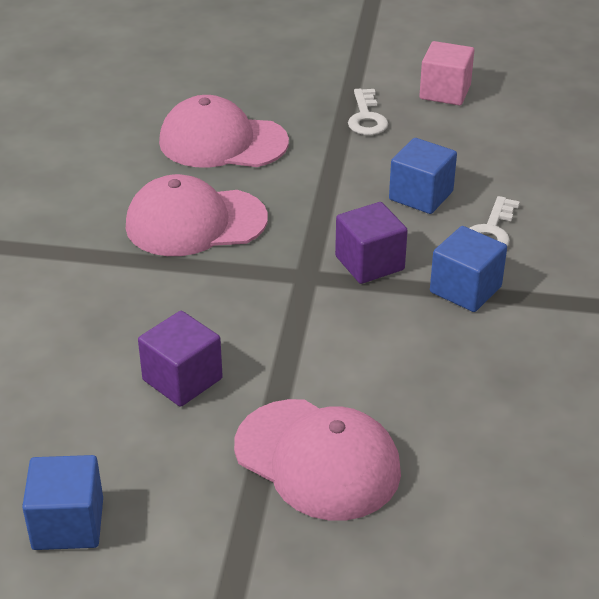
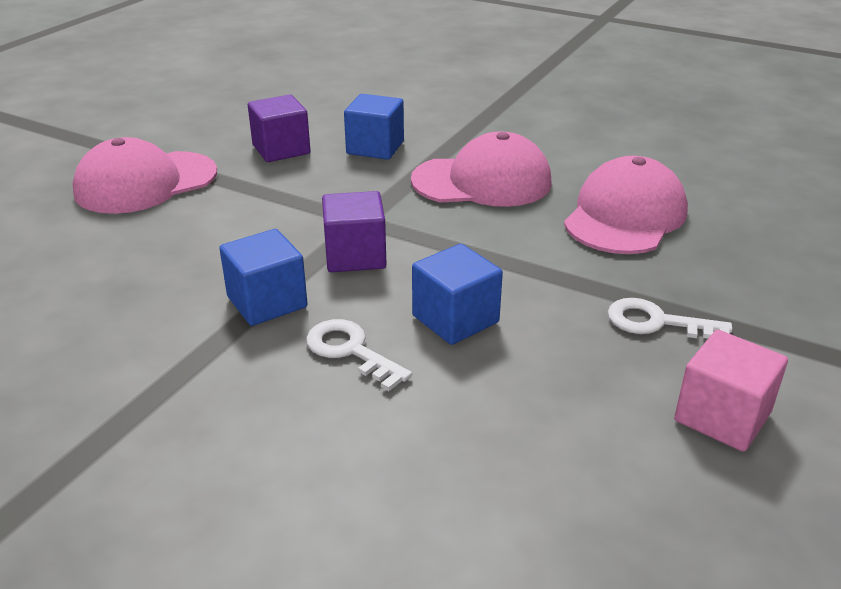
camera: 110 degrees right, 5 degrees down
(68, 524) = (193, 104): blue cube -> blue cube (375, 147)
(195, 222) = (482, 181): pink cap -> pink cap turned 75 degrees clockwise

